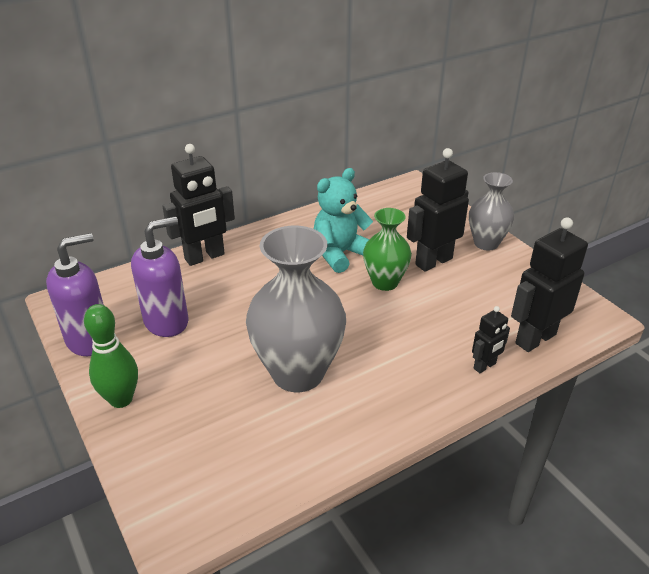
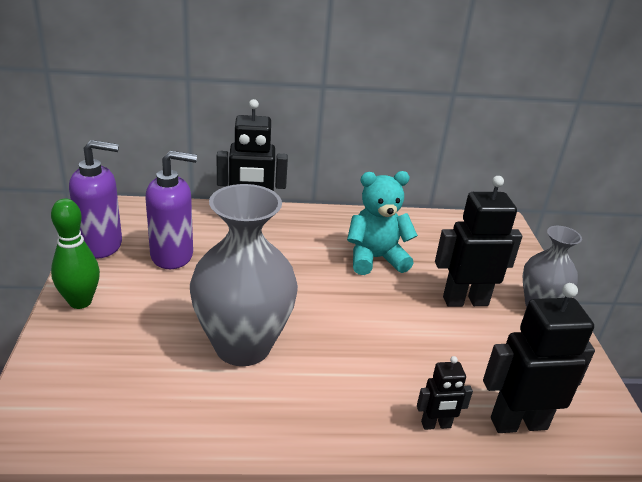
camera: 25 degrees right, 5 degrees down
(385, 282) = (397, 300): green vase -> none

